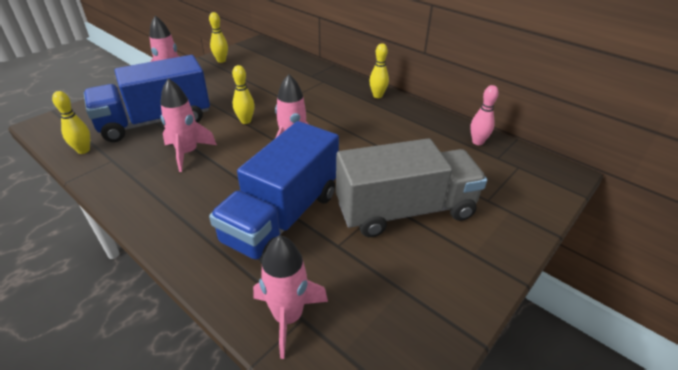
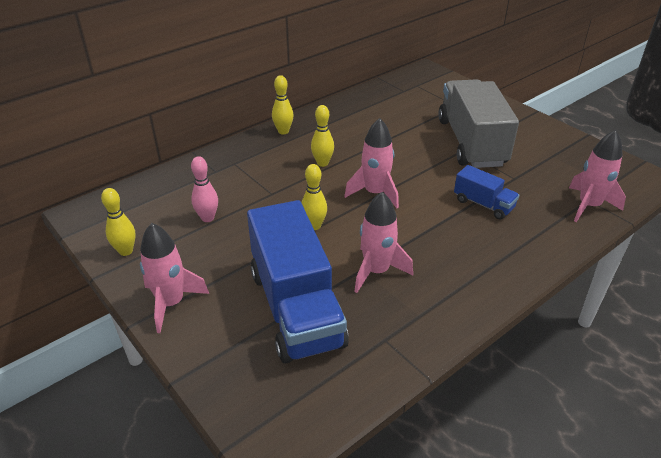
camera: 80 degrees left, 0 degrees up
(83, 150) = (358, 375): yellow bowling pin -> yellow bowling pin (322, 163)
(282, 217) = (483, 204): blue truck -> blue truck, size x0.47
(477, 142) = (380, 94): pink bowling pin -> pink bowling pin (207, 218)

